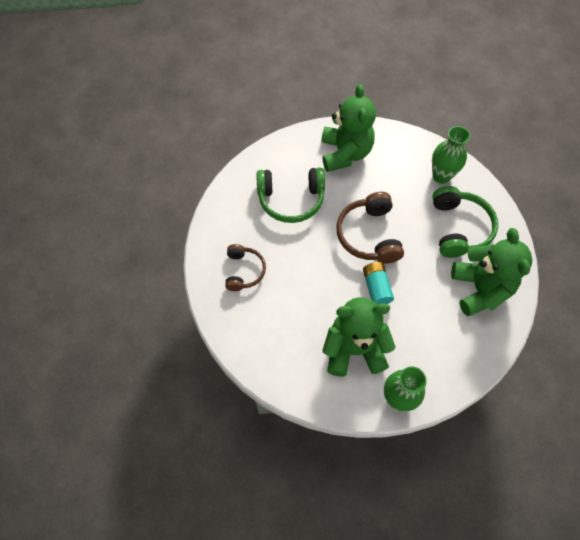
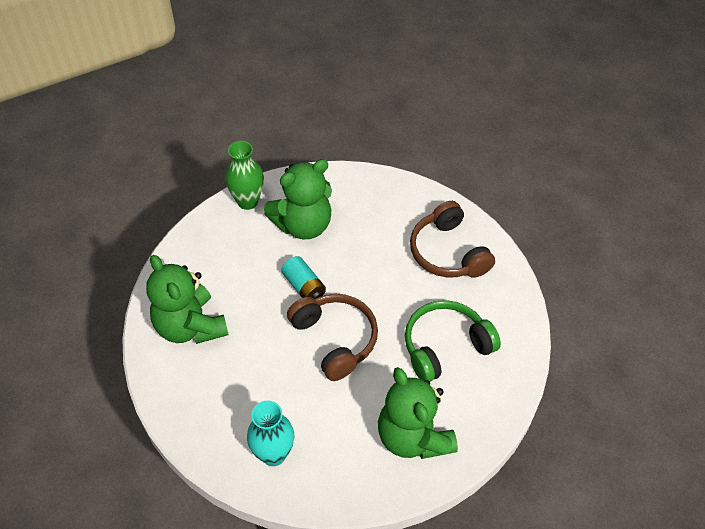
camera: 155 degrees right, 10 degrees down
(244, 271) = (448, 252): brown headphones -> brown headphones, size x1.58
(441, 176) = (273, 454): green vase -> turquoise vase
(459, 228) = (231, 389): green headphones -> none

